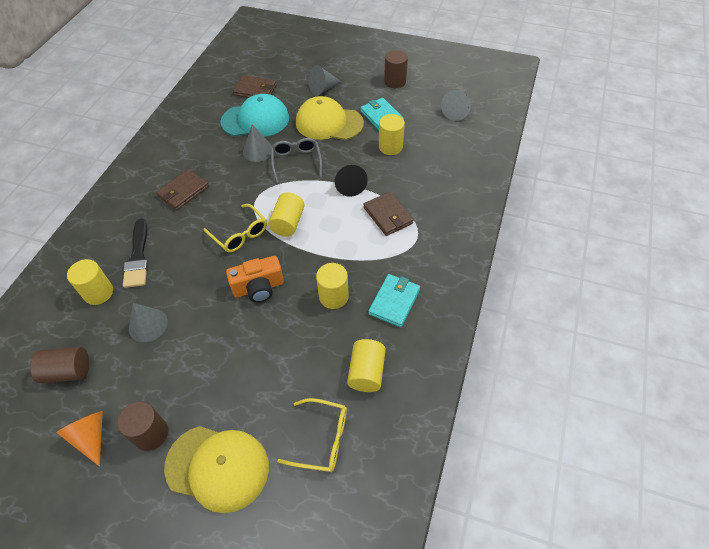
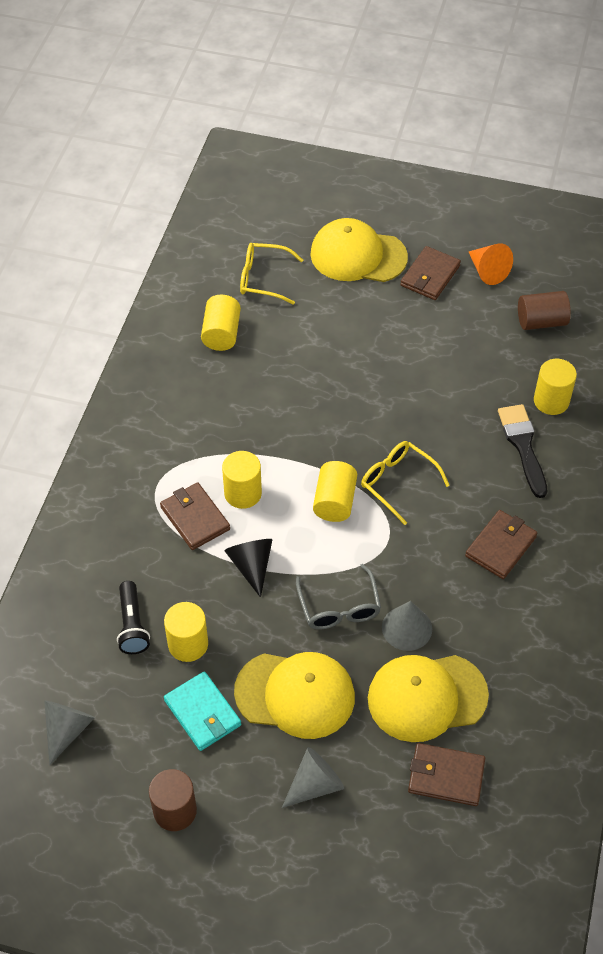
camera: 175 degrees right, 0 degrees up
(148, 325) = (475, 369): grey cone -> none
(151, 433) = (430, 276): brown cylinder -> brown wallet
(255, 120) = (426, 697): turquoise cap -> yellow cap
(258, 288) = (356, 414): orange camera -> none
(333, 296) = (263, 408): yellow cylinder -> yellow cylinder (243, 493)
(394, 301) = (189, 405): turquoise wallet -> none
(425, 157) = (132, 625): none -> black flashlight

